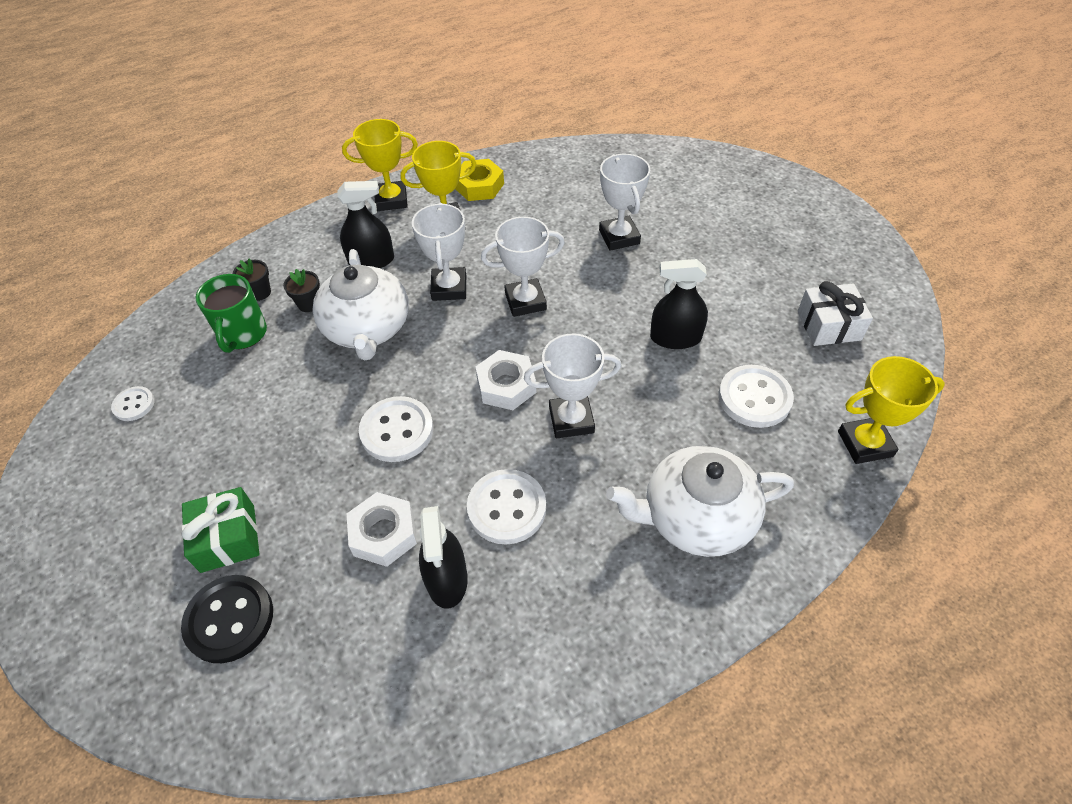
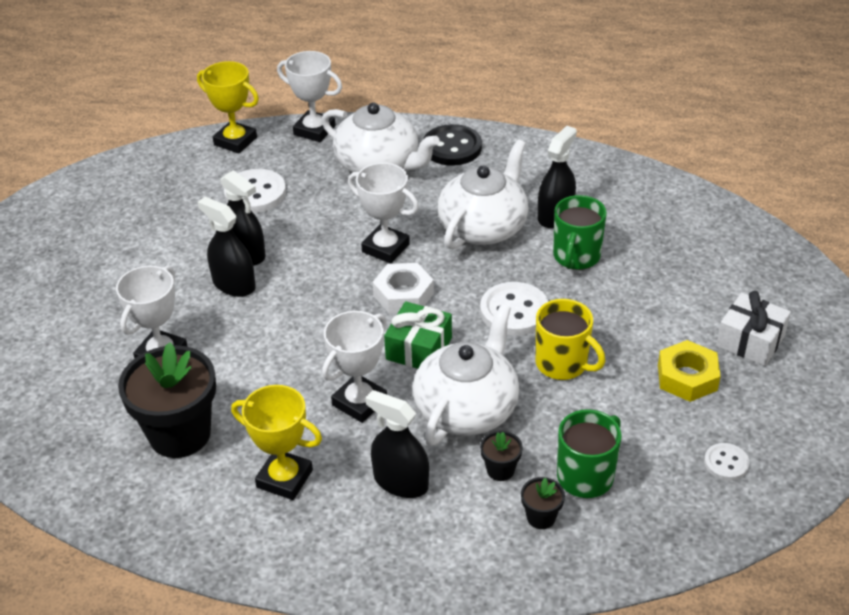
camera: 140 degrees left, 10 degrees down
(228, 538) = (687, 311): green gift -> green gift (419, 348)
(229, 619) = (708, 266): black button -> black button (452, 147)
(317, 408) = (563, 364): none -> yellow mug
(383, 533) = (576, 257): white nut -> green mug
(391, 200) = (306, 554): yellow trophy -> none
(479, 186) = (199, 506): yellow nut -> yellow nut (687, 377)
(507, 508) = (484, 227): white button -> white teapot
(525, 301) = (312, 348): white trophy -> white trophy (314, 130)
(540, 207) = (180, 434): none -> black flower pot
(646, 309) = (234, 284): none -> black spray bottle
(829, 325) = (139, 200): white gift -> white gift (750, 341)

